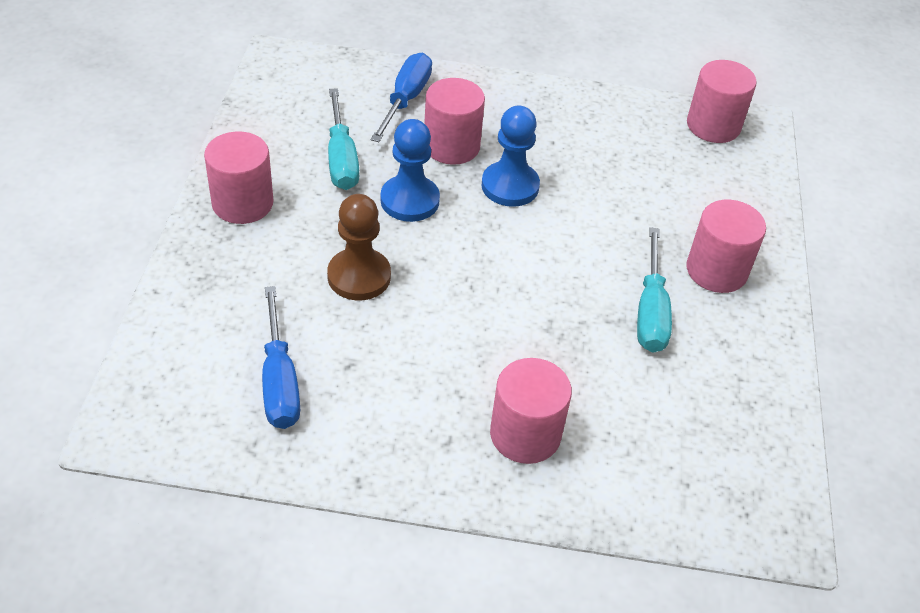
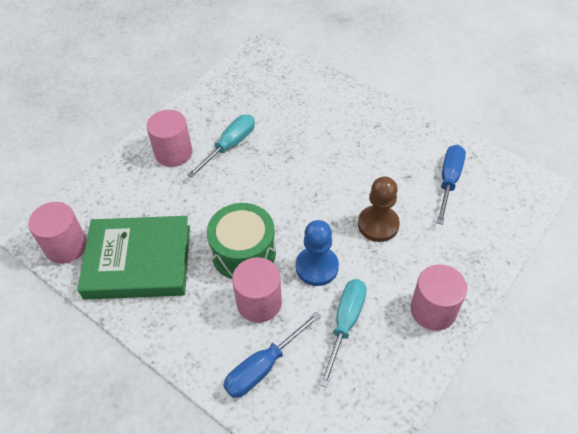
camera: 145 degrees left, 5 degrees up
(510, 186) = (243, 252): blue pawn -> green drum
(525, 434) = (338, 116): pink cylinder -> none
(619, 139) = (138, 261): none -> green book

